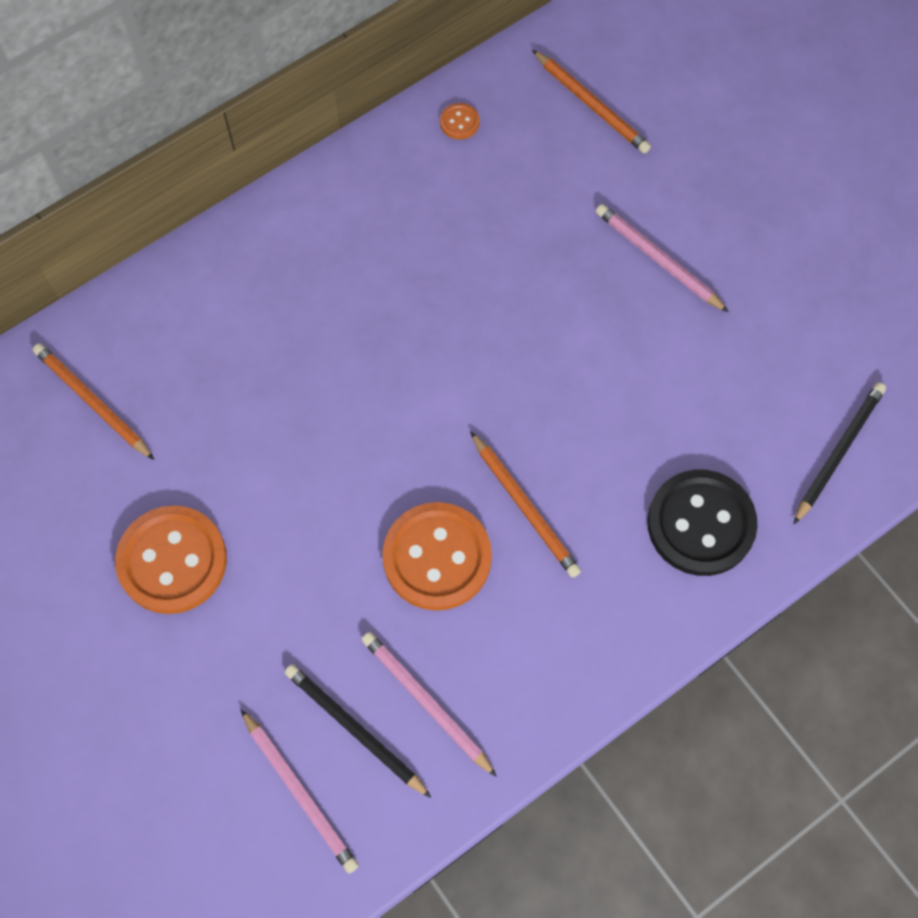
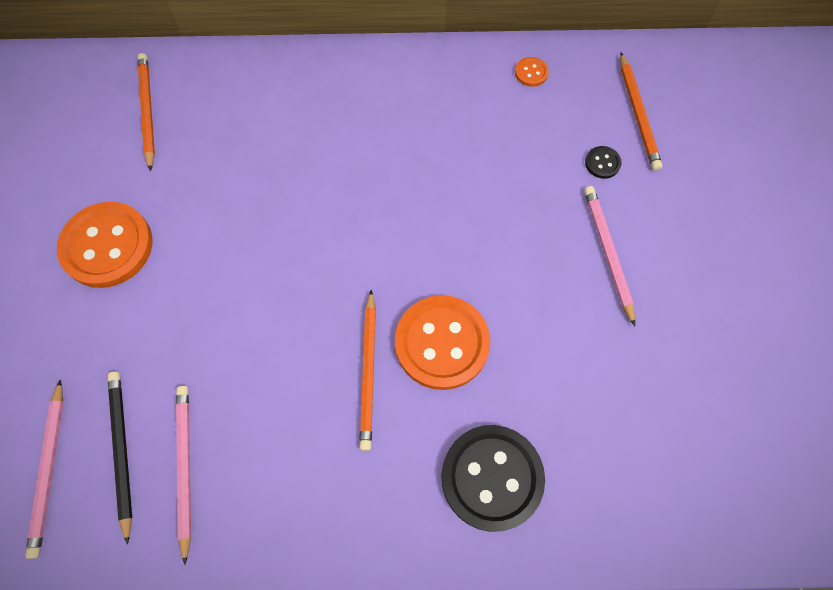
camera: 35 degrees right, 0 degrees up
(437, 557) = (278, 365): orange button -> orange button (442, 343)
(593, 175) = (602, 163): none -> black button
(838, 452) = (648, 497): black pencil -> none

